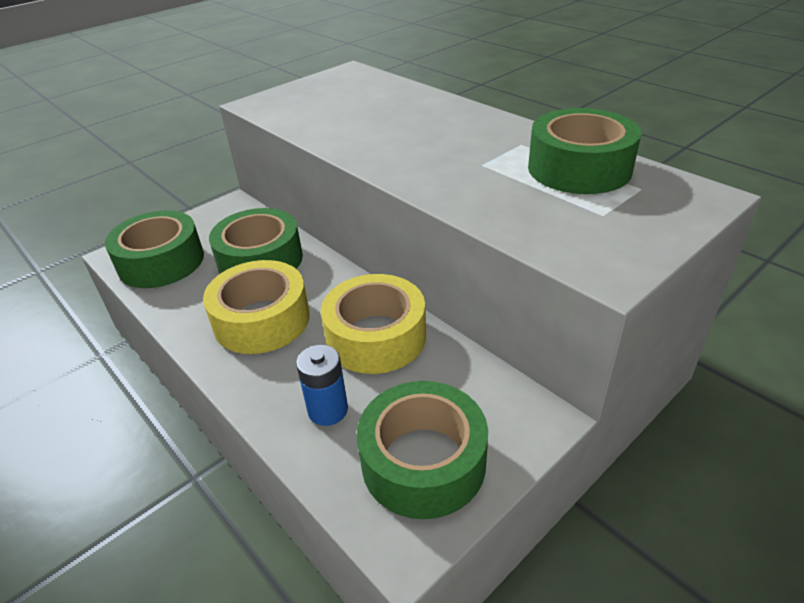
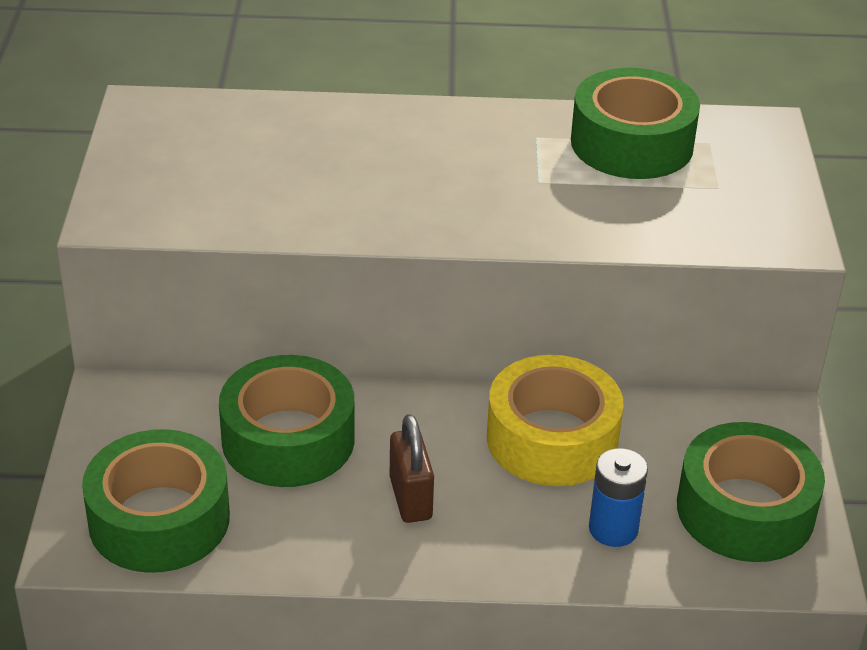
camera: 50 degrees left, 0 degrees up
(262, 320) = (410, 498): yellow tape -> brown padlock

